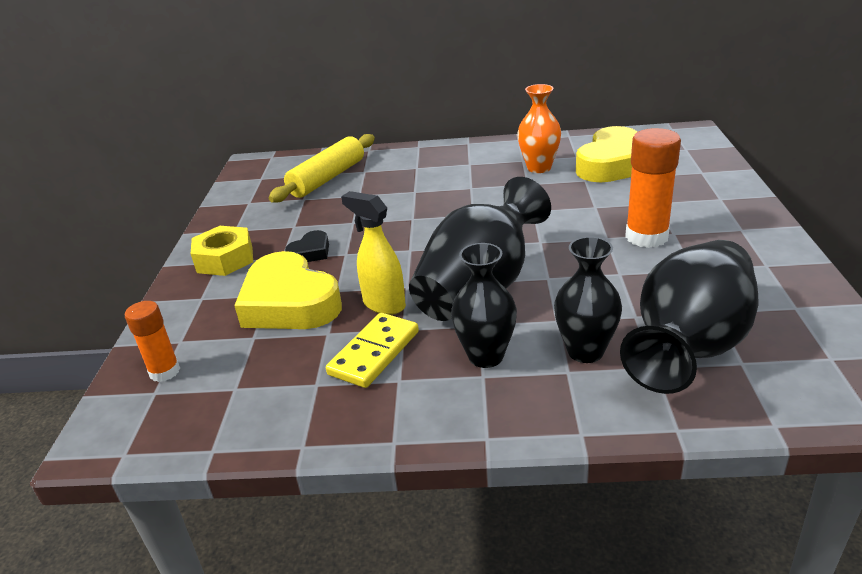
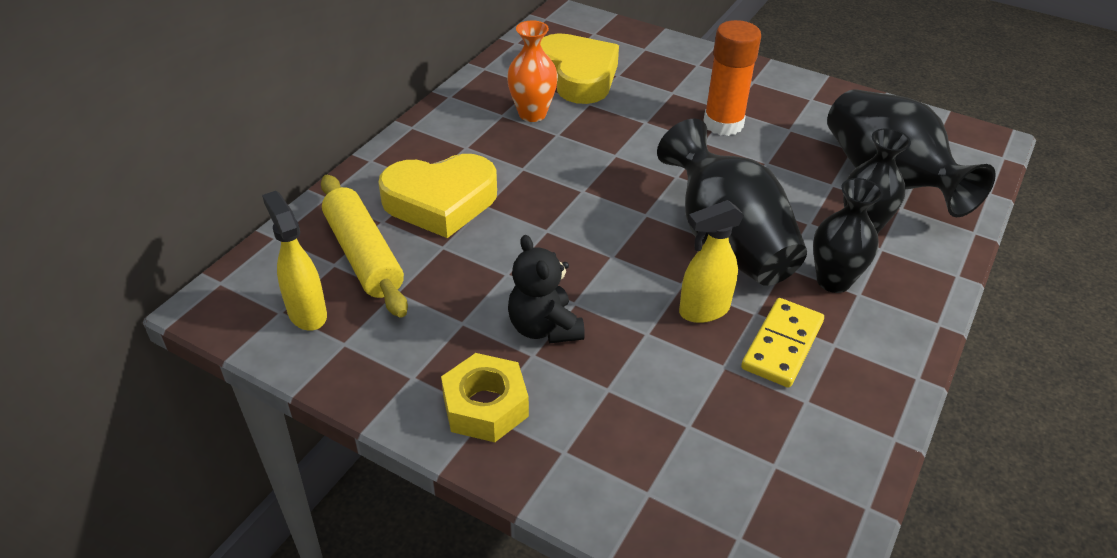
camera: 65 degrees left, 10 degrees up
(164, 372) = (704, 520): orange glue stick -> none
(265, 184) = (307, 313): none -> yellow spray bottle
(289, 303) = (642, 377): yellow heart -> yellow heart (440, 202)
(310, 252) = (544, 328): black heart -> black teddy bear
(374, 353) = (782, 345): yellow domino -> yellow domino turned 60 degrees clockwise

